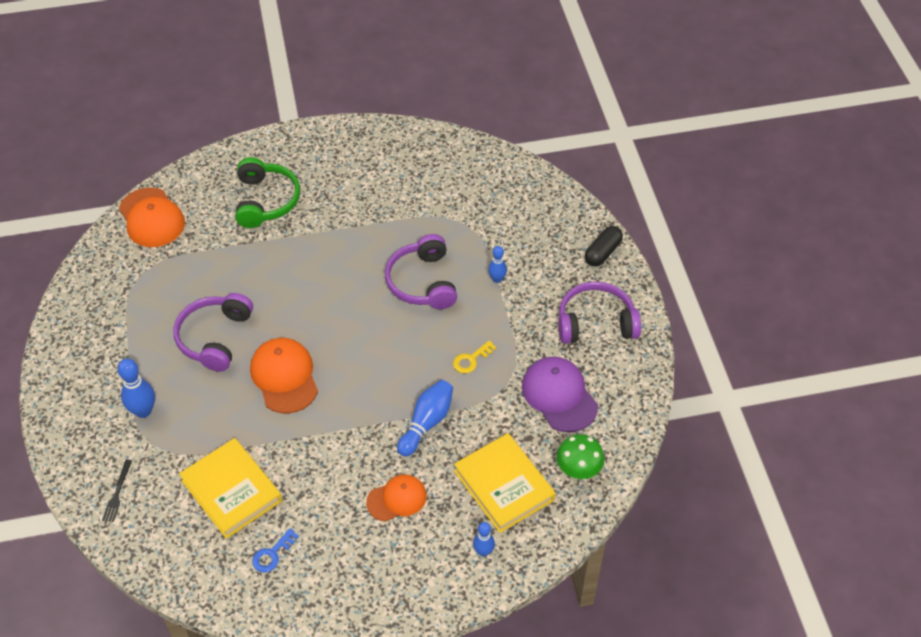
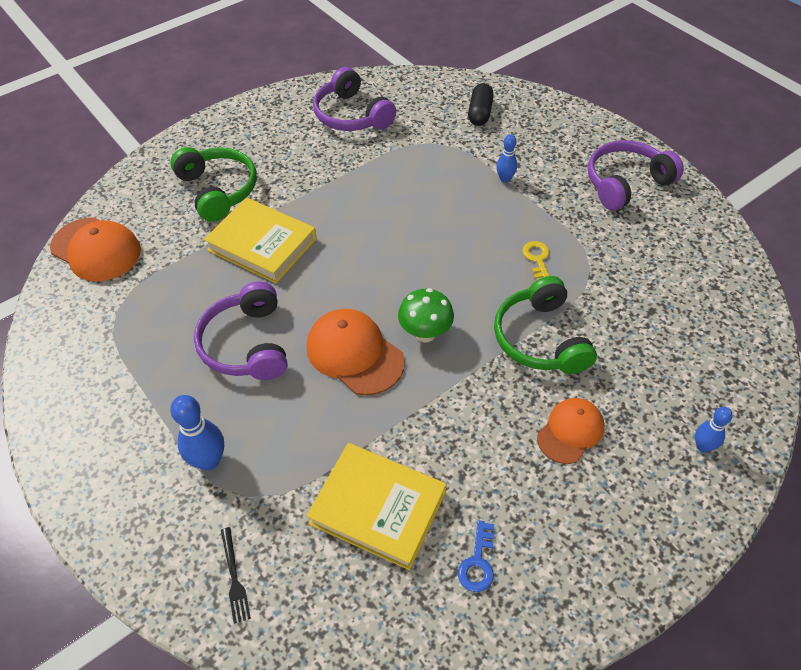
camera: 25 degrees left, 0 degrees up
(423, 282) = (435, 207): purple headphones -> purple headphones (352, 115)
(426, 423) = (541, 338): blue bowling pin -> green headphones
(471, 359) = (537, 259): yellow key -> yellow key turned 150 degrees clockwise
(504, 485) = (667, 368): yellow book -> yellow book (262, 244)
(559, 395) = (647, 259): purple cap -> none
(578, 471) = (724, 322): green mushroom -> green mushroom (425, 333)
(602, 252) = (582, 124): black capsule -> black capsule (480, 113)

